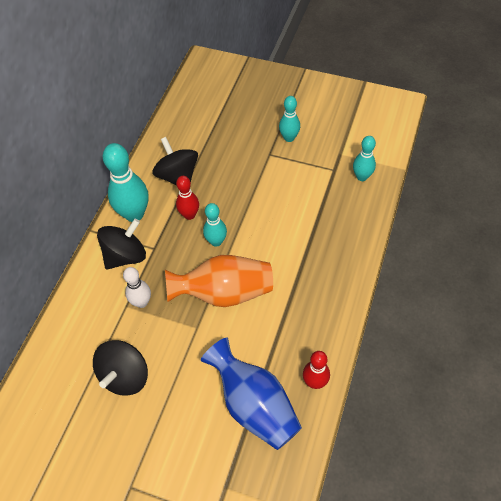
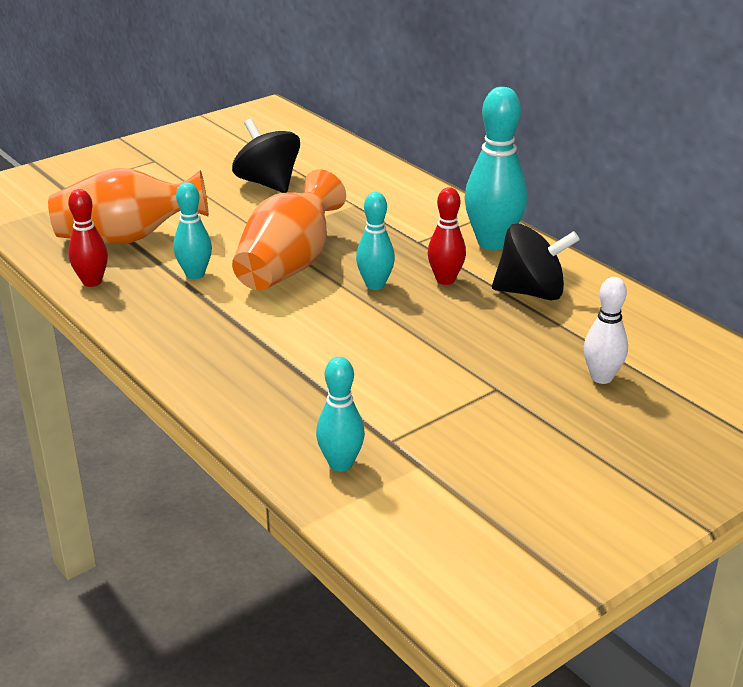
camera: 120 degrees right, 25 degrees down
(125, 256) = (429, 221): black spinning top -> none
(141, 302) = (347, 213): white bowling pin -> white bowling pin (601, 377)
(254, 405) = (128, 238): blue vase -> orange vase
(289, 138) = (515, 423): turquoise bowling pin -> turquoise bowling pin (195, 274)

